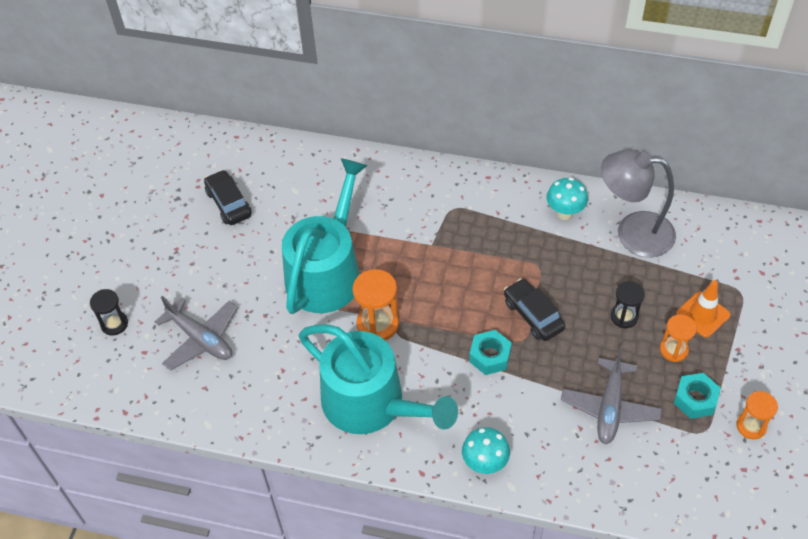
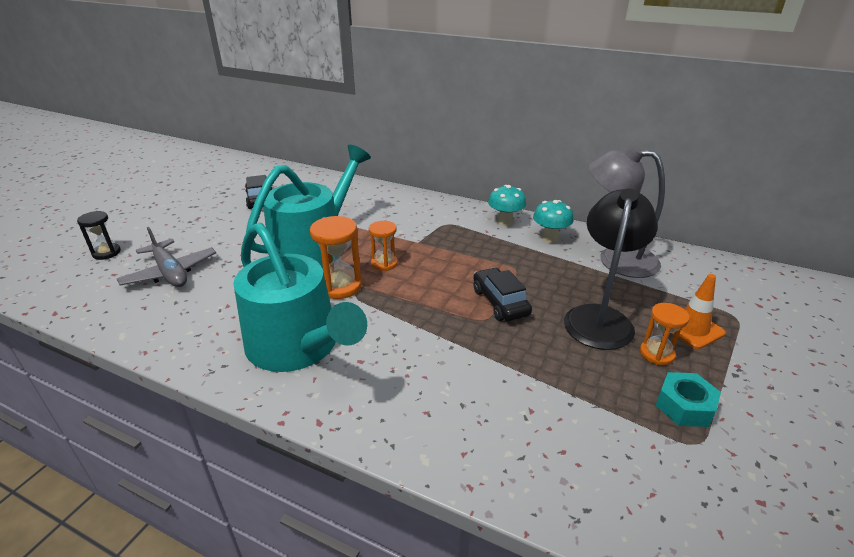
camera: 10 degrees right, 20 degrees down
(484, 463) = (400, 426): turquoise mushroom -> turquoise mushroom (505, 222)
(490, 356) = (443, 327): turquoise nut -> none
(610, 407) = (572, 395): grey plane -> none
(624, 317) = (600, 317): black hourglass -> black lamp
(751, 426) = (765, 449): orange hourglass -> orange hourglass (384, 263)

